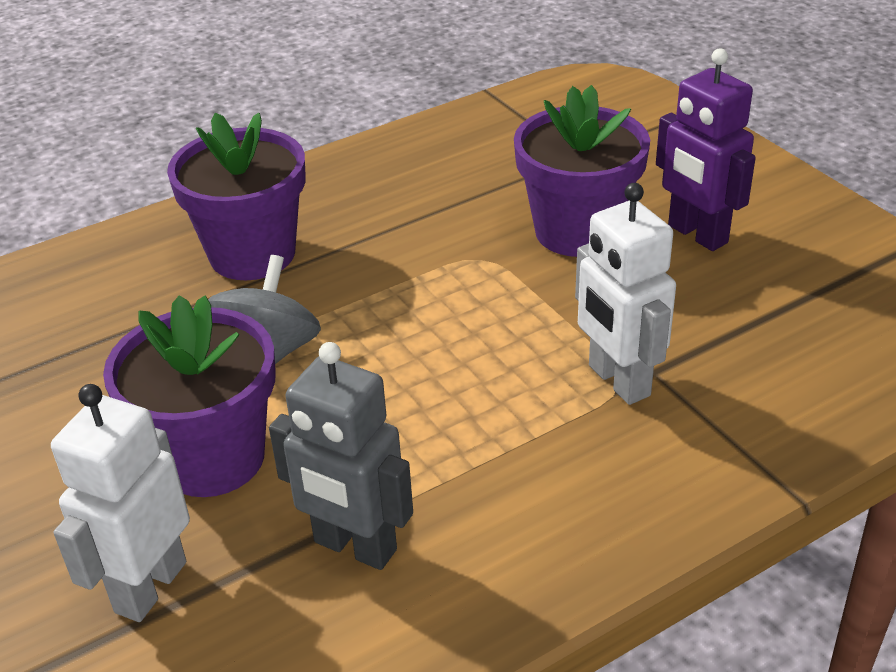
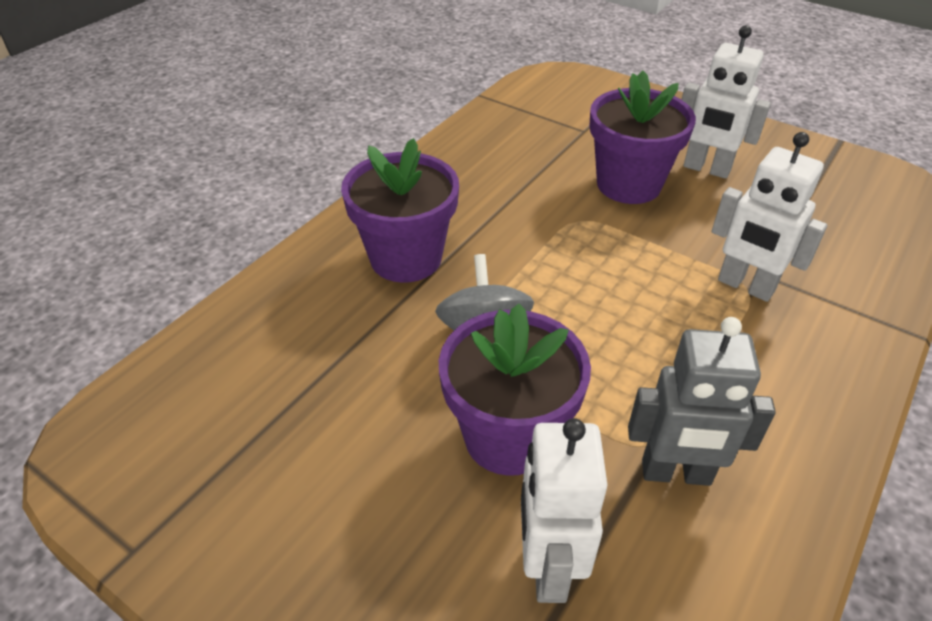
camera: 25 degrees left, 5 degrees up
(697, 234) = (706, 169): purple robot -> white robot

